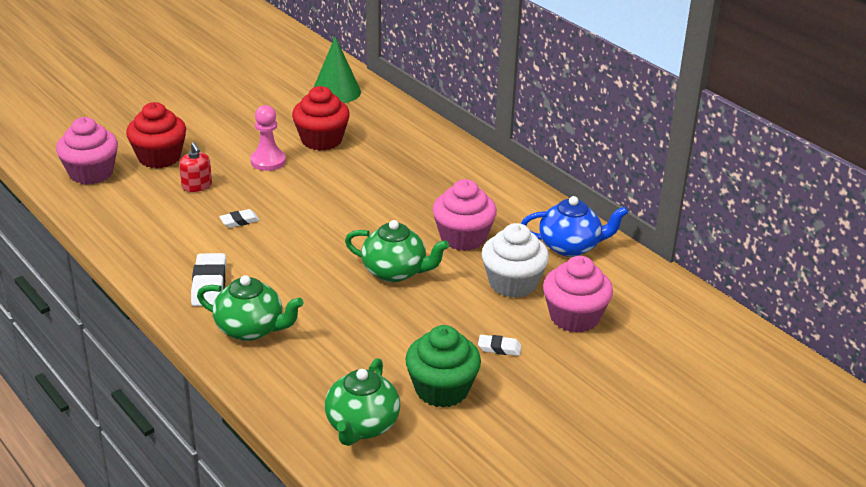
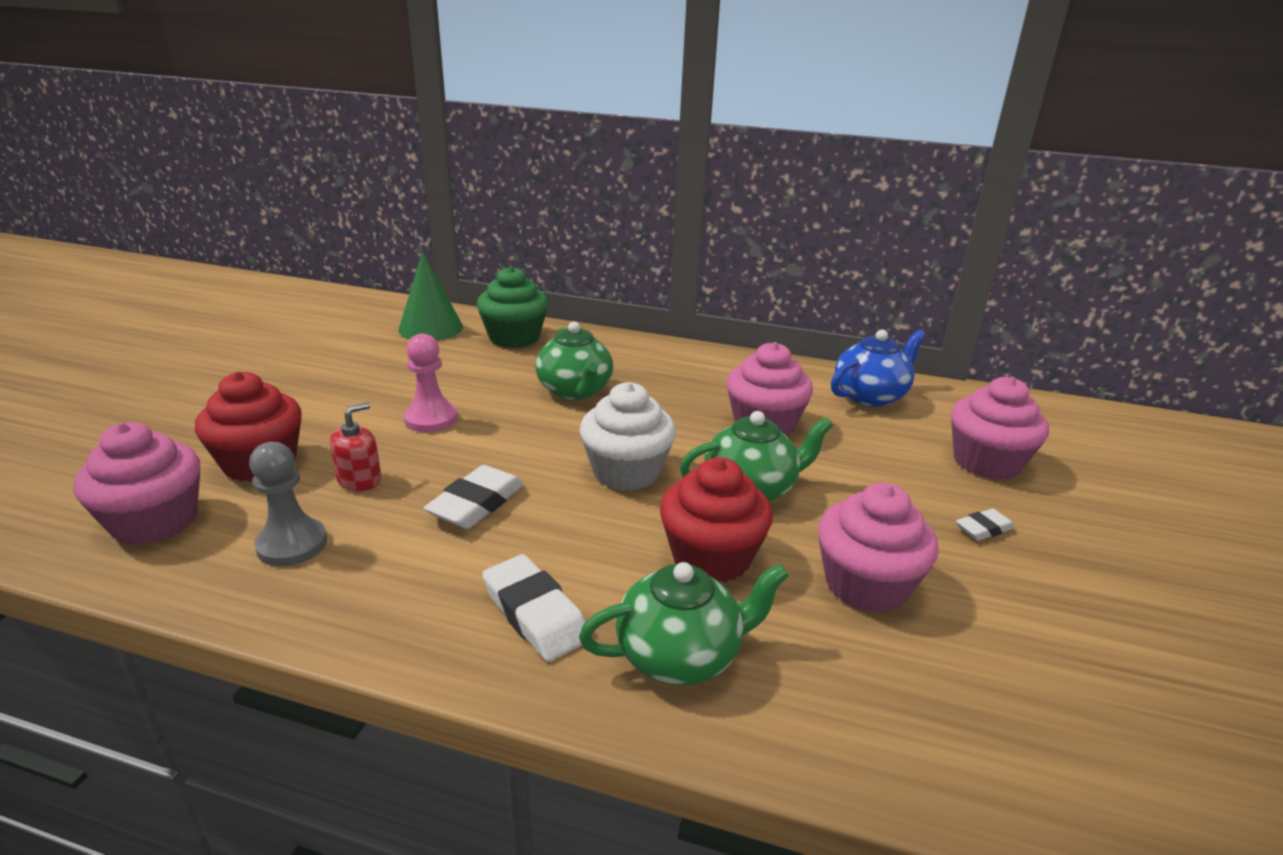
camera: 35 degrees left, 5 degrees down
(138, 208) = (292, 544): none -> grey pawn
(197, 186) = (359, 480): red soap dispenser -> red soap dispenser turned 75 degrees counterclockwise
(239, 221) = (476, 504): white eraser -> white eraser, size x1.74
(321, 140) = (472, 377): red cupcake -> red cupcake (711, 557)
(362, 426) = (1025, 730): green teapot -> green teapot (575, 391)
(383, 342) = (866, 585): none -> pink cupcake
(442, 389) = (1017, 614): green cupcake -> green cupcake (514, 337)
(513, 283) = (881, 451): white cupcake -> white cupcake (626, 471)

